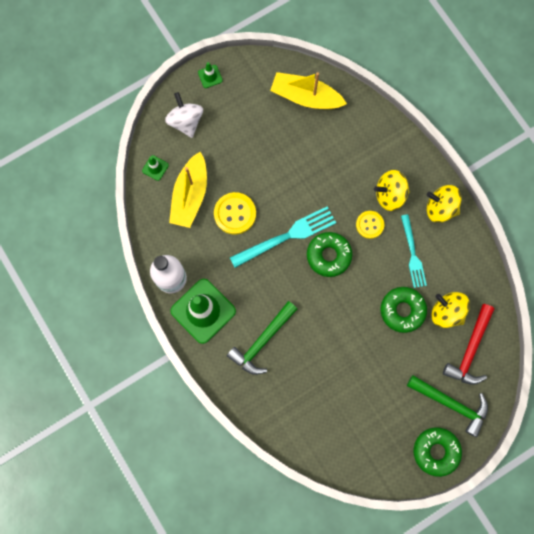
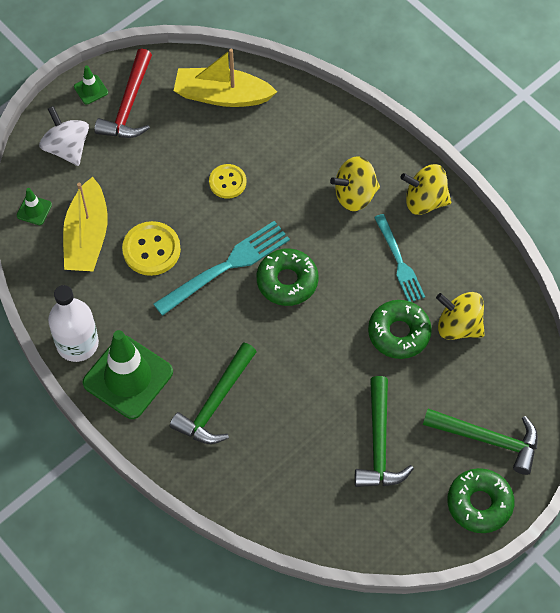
camera: 10 degrees left, 15 degrees down
(369, 225) = (335, 235): yellow button -> yellow button (227, 182)
(373, 393) = (379, 444): none -> green hammer
(470, 350) = (499, 368): red hammer -> red hammer (128, 105)

